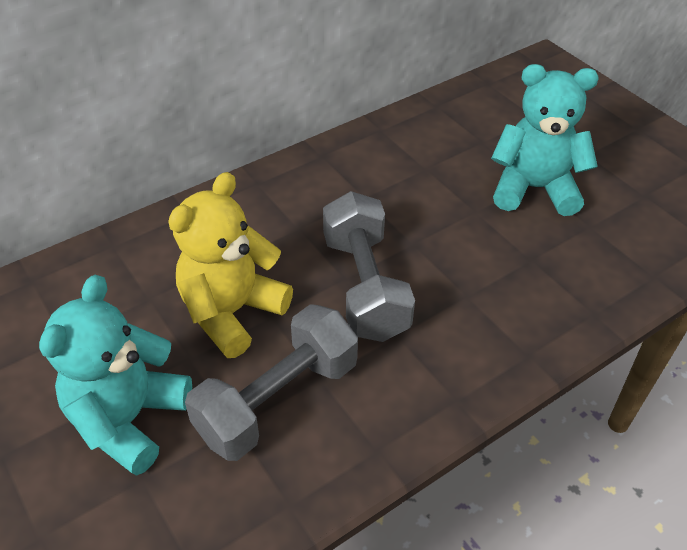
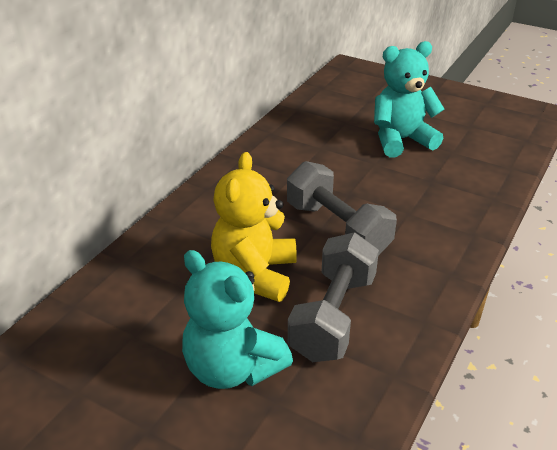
camera: 25 degrees left, 10 degrees down
(128, 419) = (232, 368): turquoise teddy bear -> turquoise teddy bear turned 45 degrees counterclockwise

